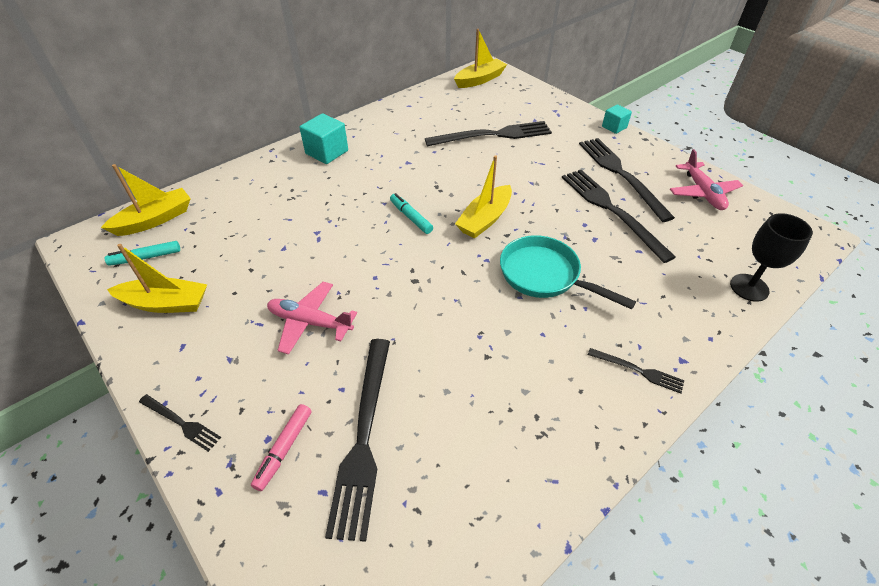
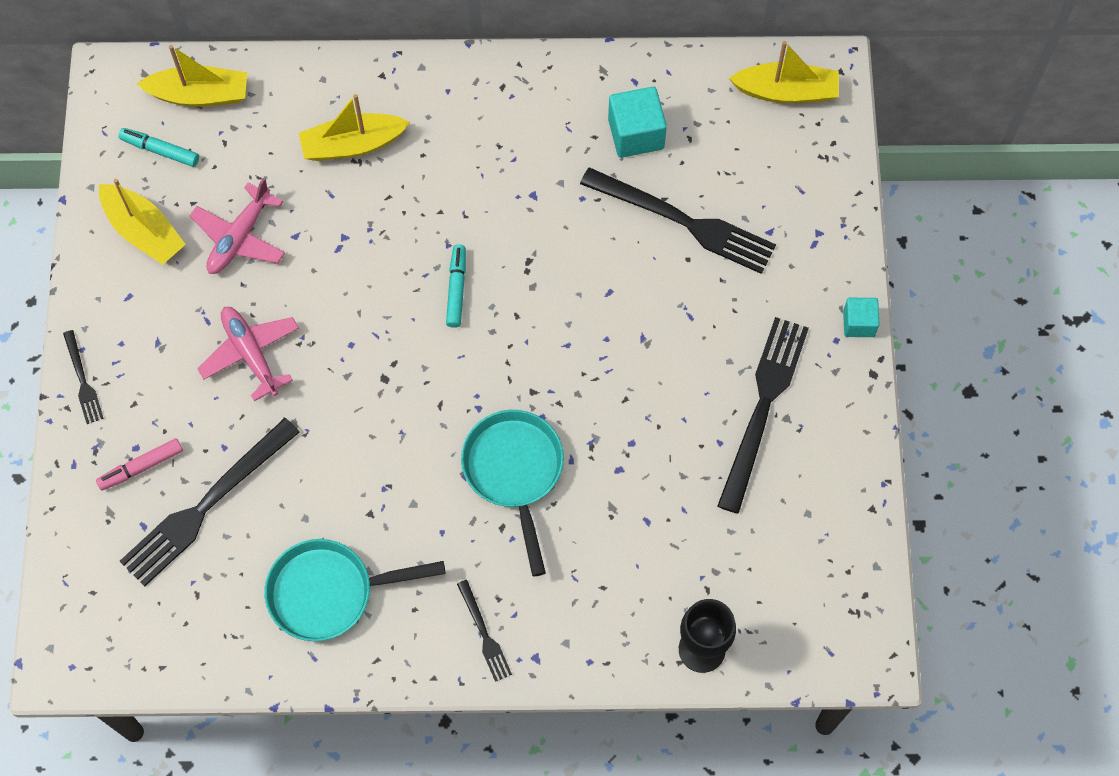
camera: 40 degrees right, 20 degrees up
(327, 152) = (455, 106): turquoise cube -> turquoise cube (636, 134)
(485, 219) = (531, 352): yellow boat -> yellow boat (353, 144)
(515, 425) = (329, 592): none -> turquoise pan
(611, 210) = (684, 448): black fork -> none
(702, 192) = (825, 507): pink plane -> pink plane (240, 237)

